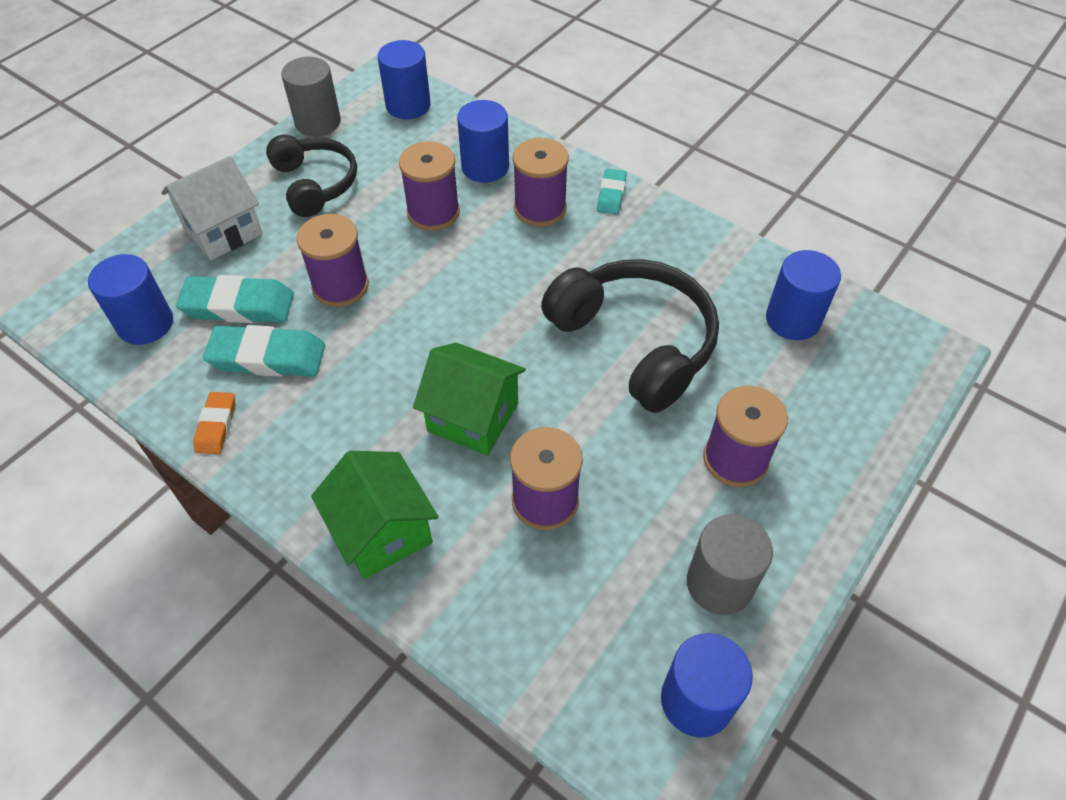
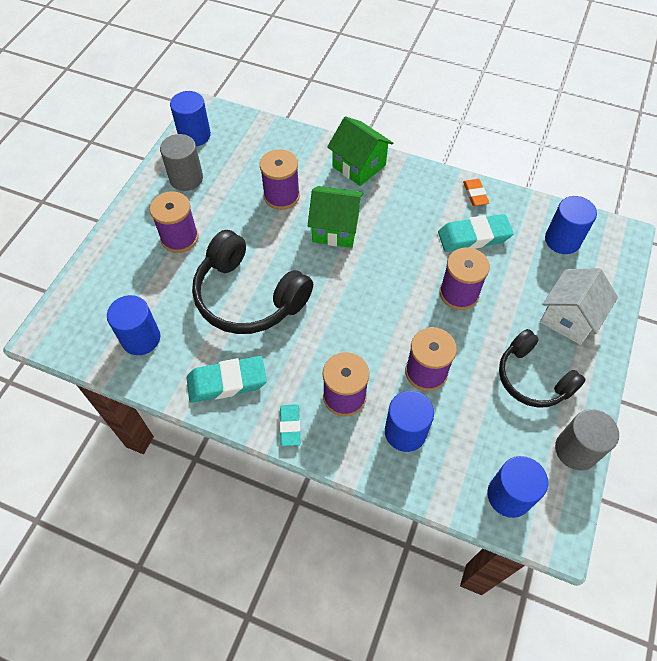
camera: 165 degrees right, 5 degrees up
(238, 305) = (515, 265): turquoise eraser -> turquoise eraser (227, 382)

